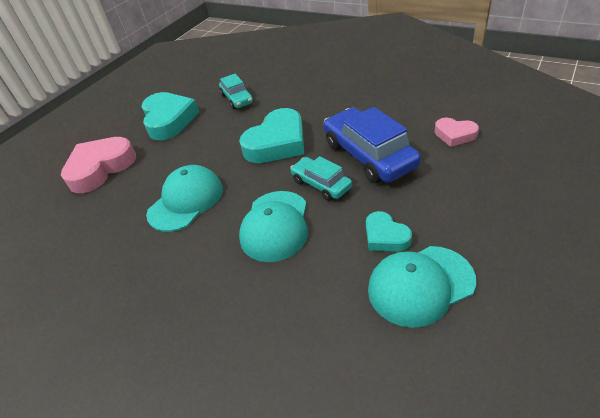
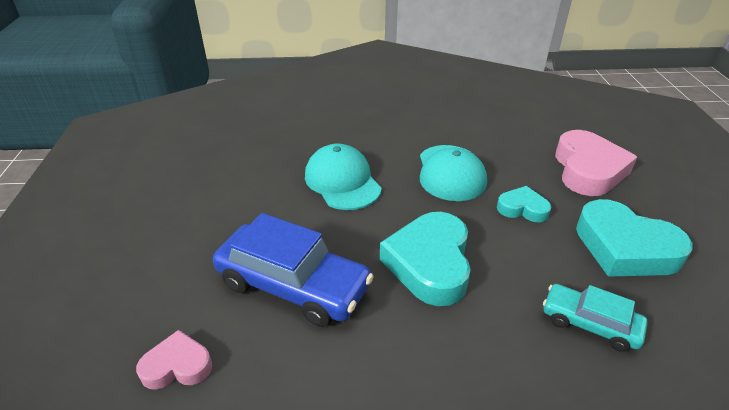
camera: 140 degrees right, 5 degrees down
(321, 184) = (328, 230): turquoise car -> none
(385, 236) = (233, 204): turquoise heart -> turquoise heart (522, 208)
(420, 285) = (192, 181): turquoise cap -> none

